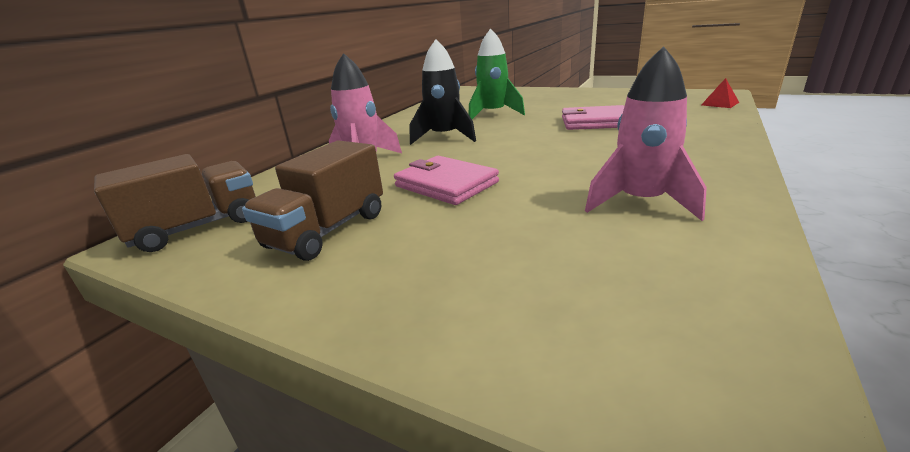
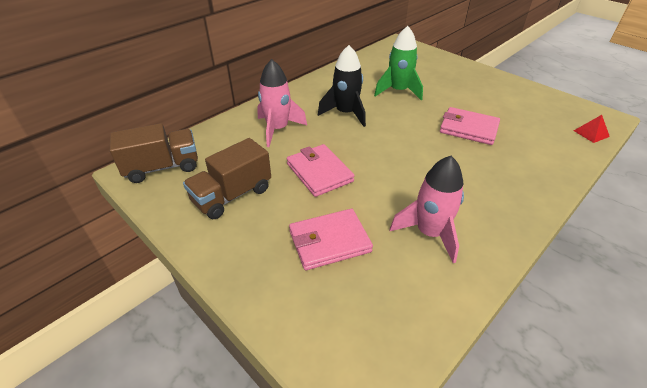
camera: 15 degrees right, 15 degrees up
(512, 241) = (329, 241): none -> pink wallet

